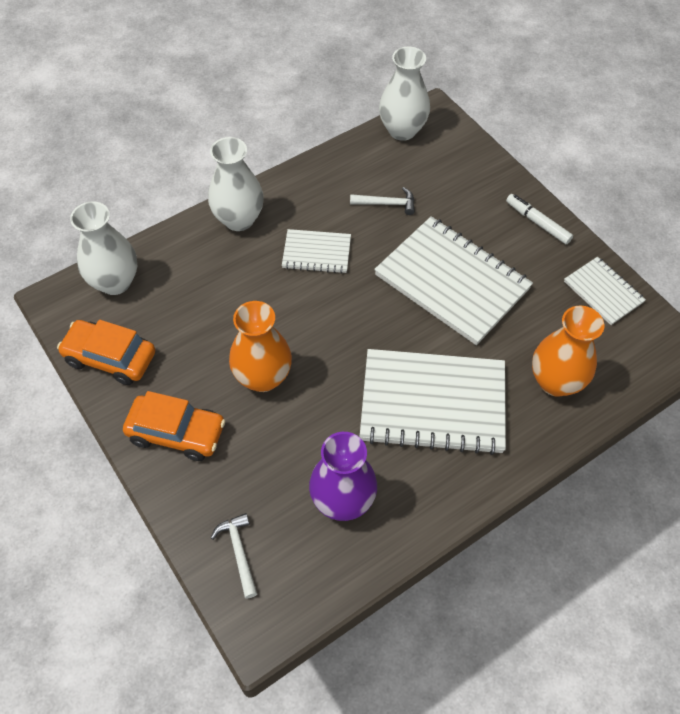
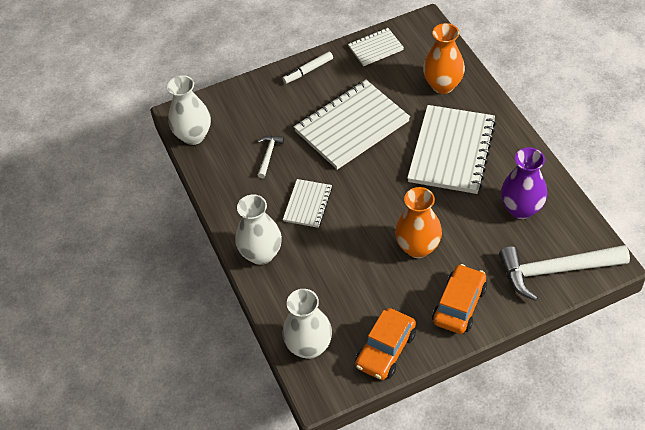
camera: 75 degrees left, 5 degrees down
(239, 552) = (555, 270): white hammer -> white hammer, size x2.16

